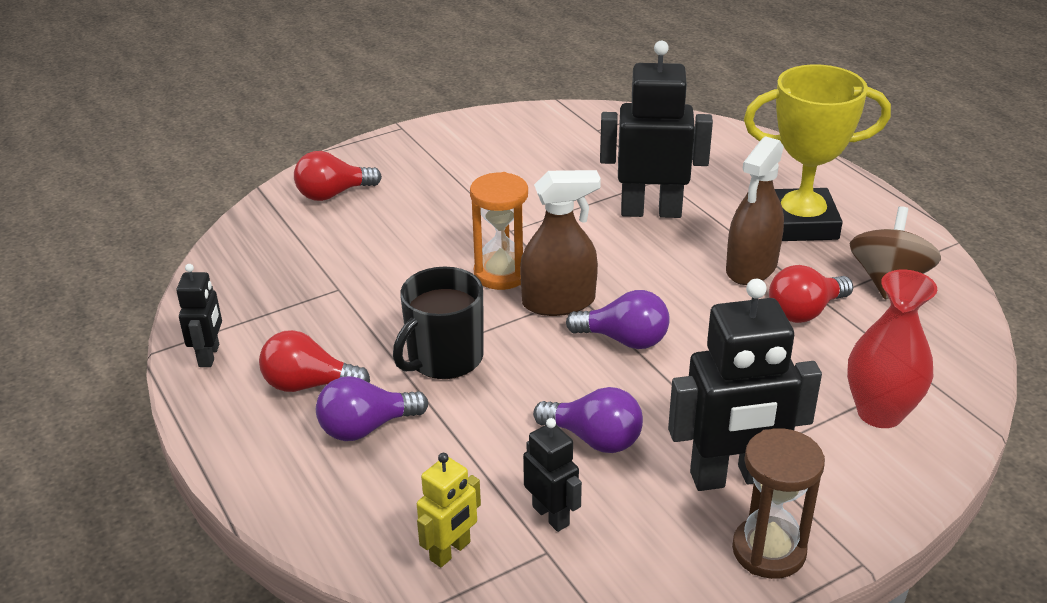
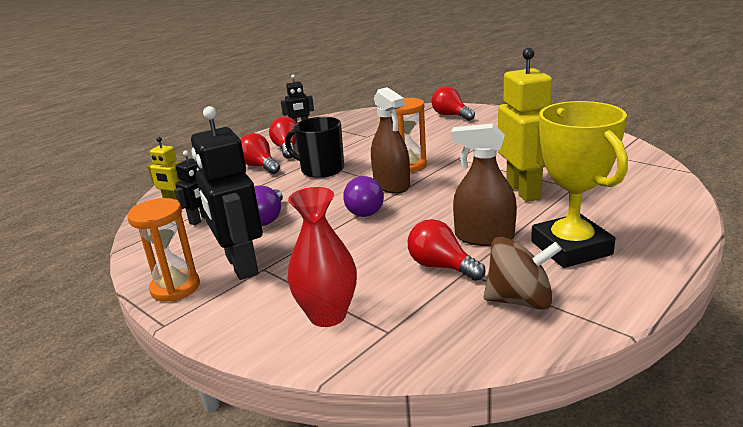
camera: 75 degrees right, 10 degrees down
(366, 427) = (259, 166): purple light bulb -> red light bulb
(651, 211) = (524, 191): black robot -> yellow robot
(768, 551) = (175, 288): brown hourglass -> orange hourglass

